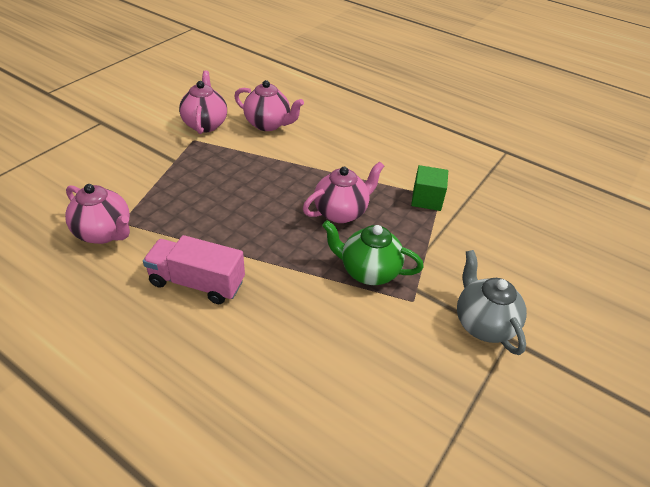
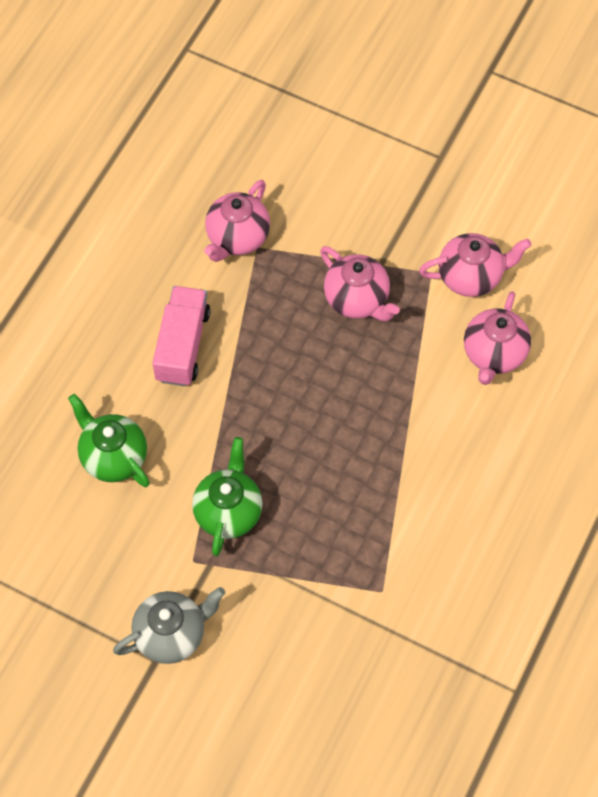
camera: 85 degrees right, 20 degrees up
(300, 349) = (113, 457): none -> green teapot
(341, 212) = (324, 472): pink teapot -> pink teapot (357, 300)
(427, 199) = (373, 574): green cube -> none

